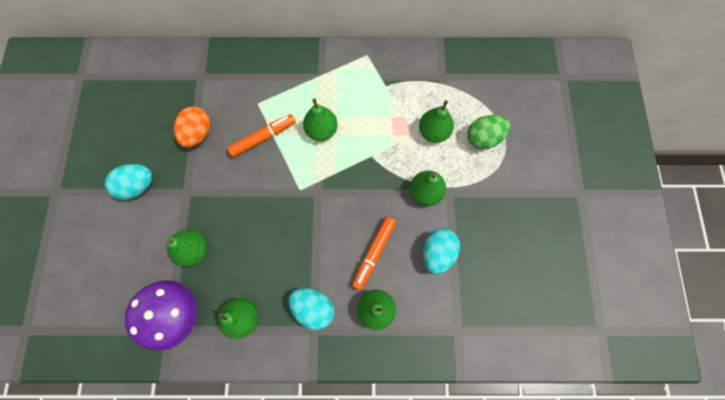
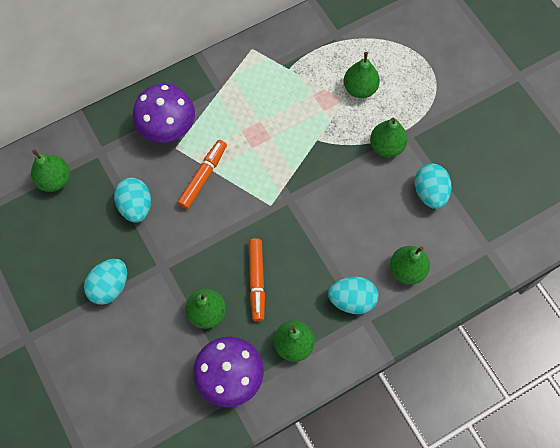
camera: 30 degrees left, 5 degrees down
(198, 134) = (136, 206): orange egg -> turquoise egg
(262, 84) = (167, 128): none -> purple mushroom
(321, 130) = (255, 141): green pear -> green pear (55, 180)
(374, 253) = (375, 223): orange marker -> orange marker (256, 281)
(483, 138) = (407, 71): green egg -> none

